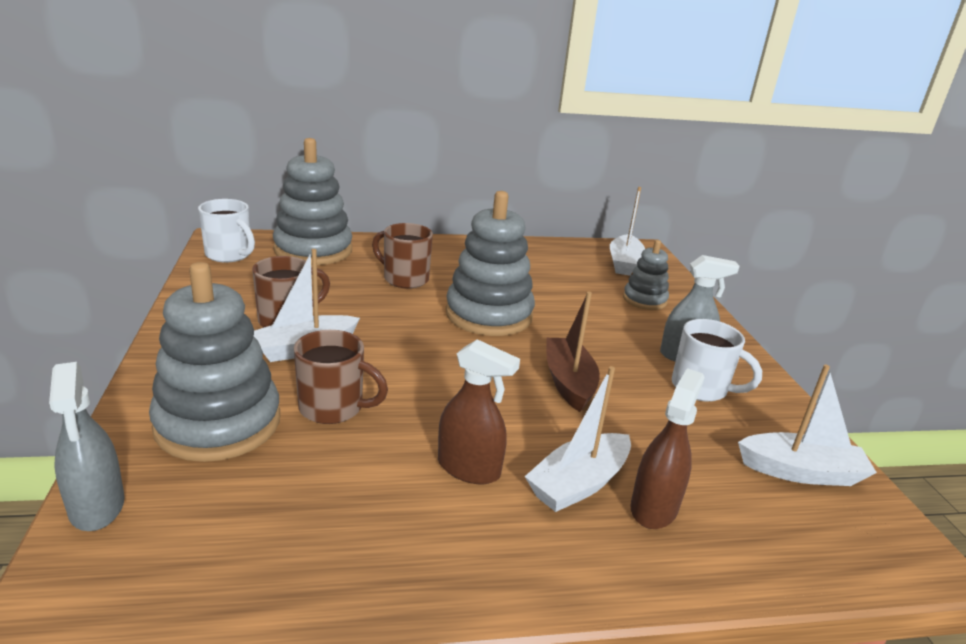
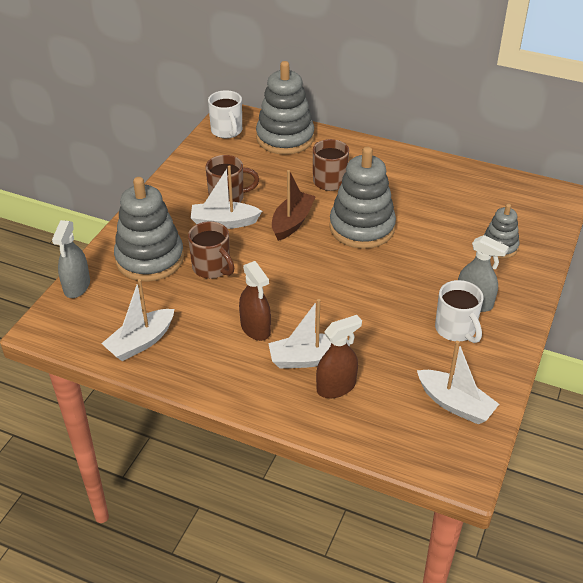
camera: 35 degrees right, 15 degrees up
(568, 382) = (366, 296): brown boat -> brown boat (292, 222)
(624, 263) = (523, 206): white boat -> white boat (141, 342)

